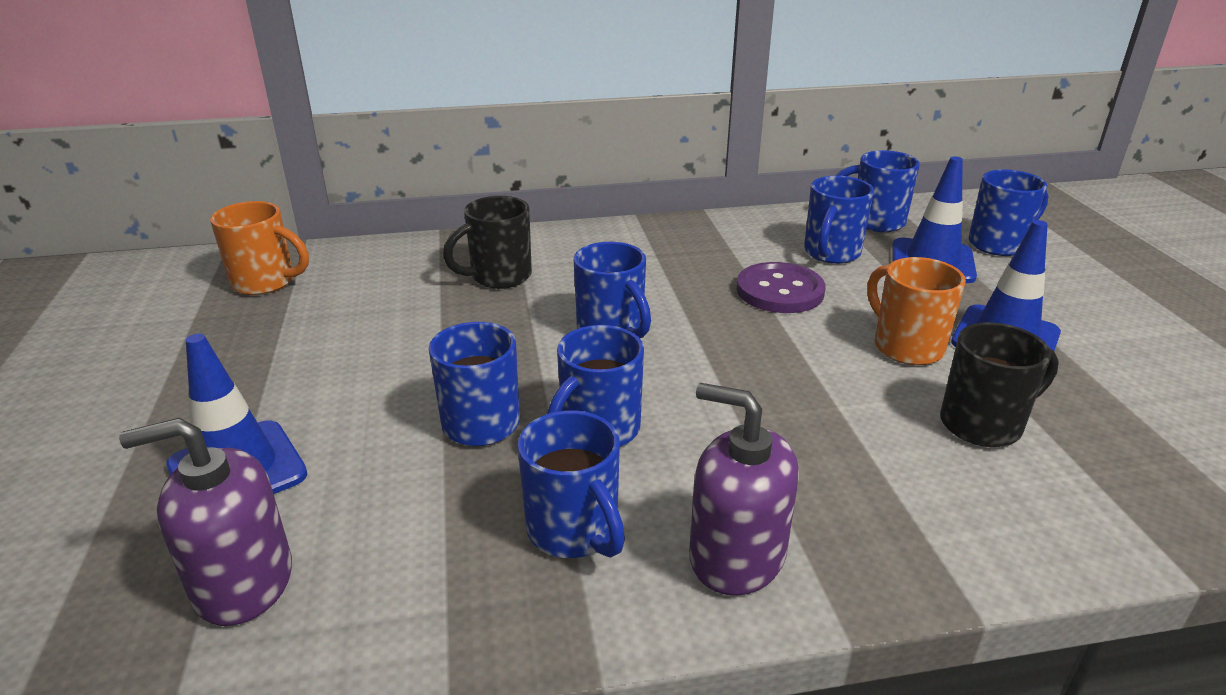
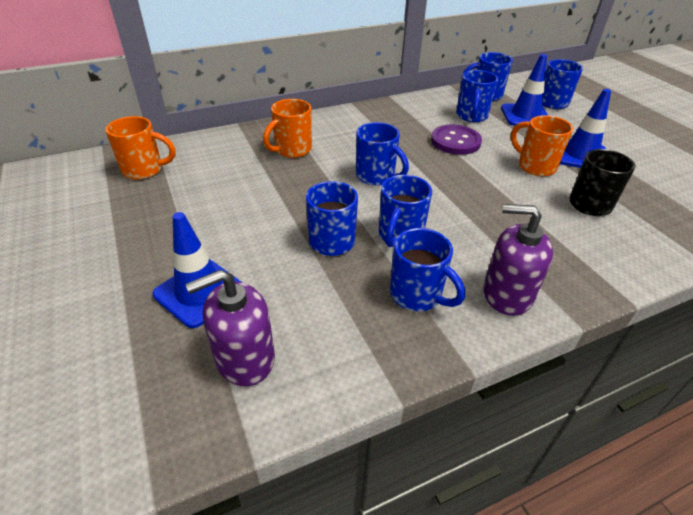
camera: 15 degrees left, 10 degrees up
(498, 277) = (292, 150): black mug -> orange mug

